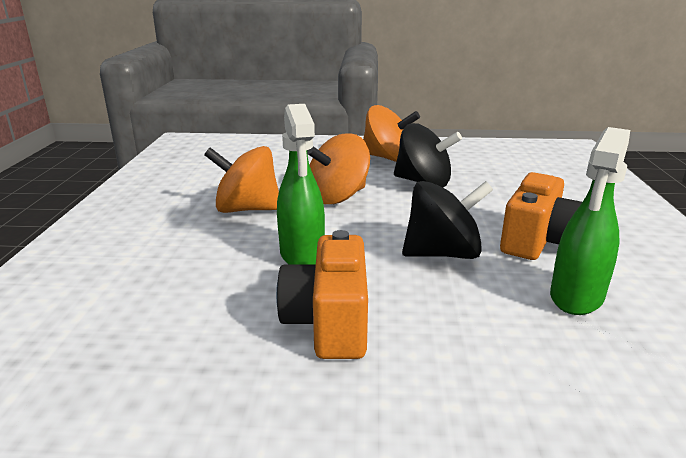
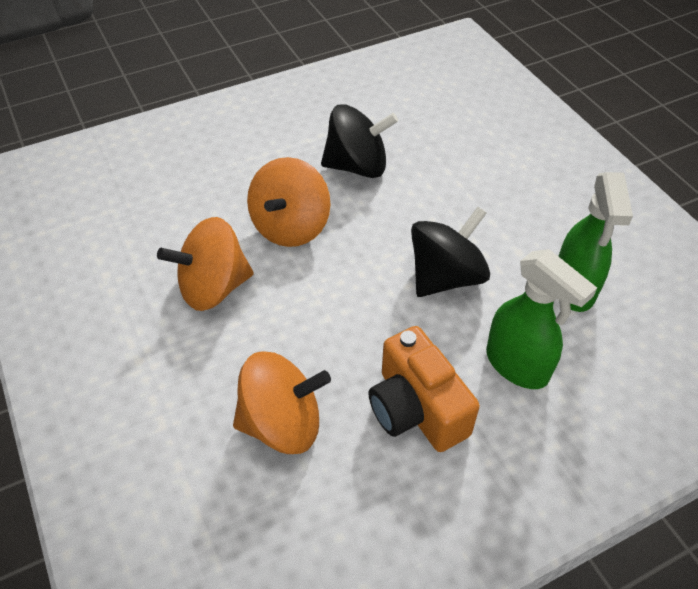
camera: 30 degrees left, 25 degrees up
(302, 255) = (328, 334): green spray bottle -> green spray bottle (517, 366)
(387, 158) = (289, 131): orange spinning top -> orange spinning top (282, 423)
(537, 241) = (509, 224): orange camera -> none

